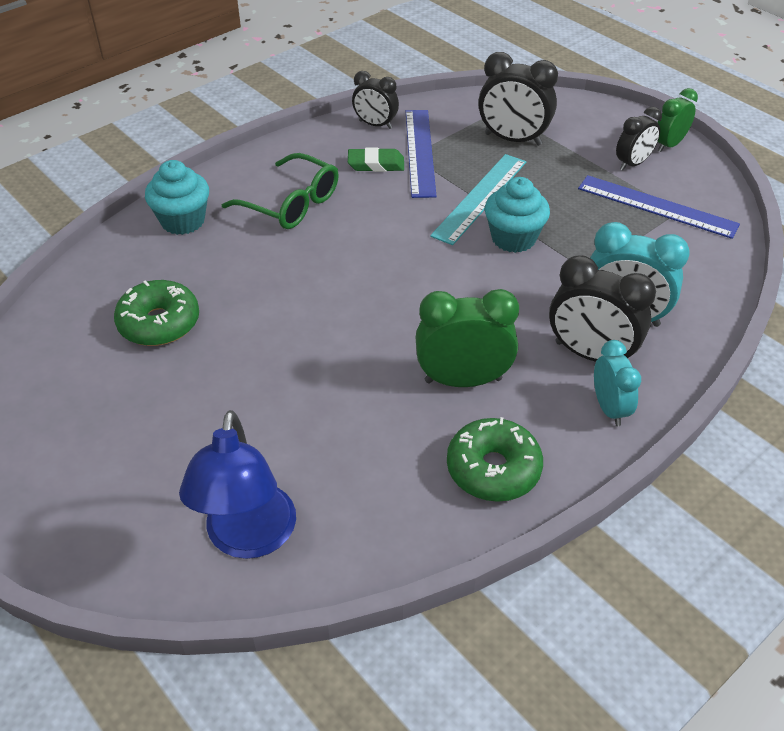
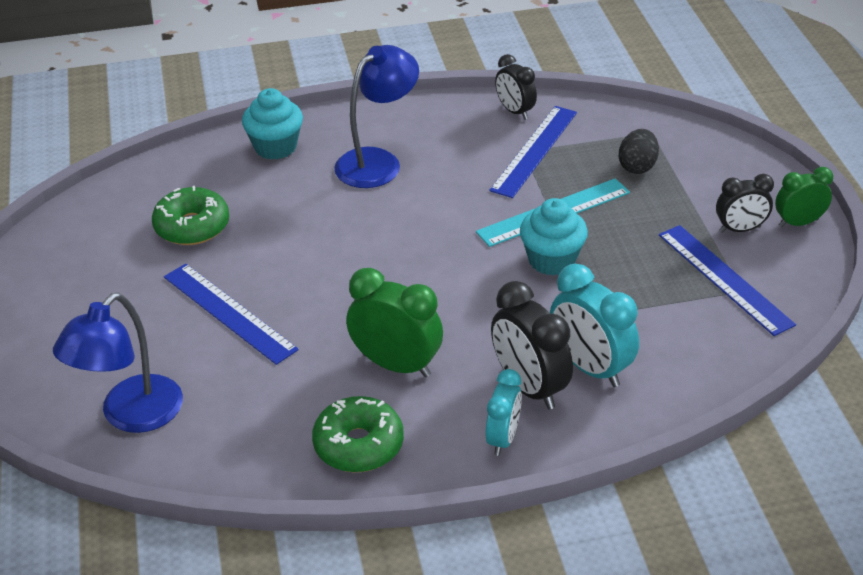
camera: 30 degrees right, 5 degrees down
(265, 393) = (229, 313): none -> blue ruler
(291, 204) = (378, 162): green glasses -> blue lamp
(376, 164) = (483, 149): green eraser -> none
(513, 139) = (637, 166): black clock -> black egg

